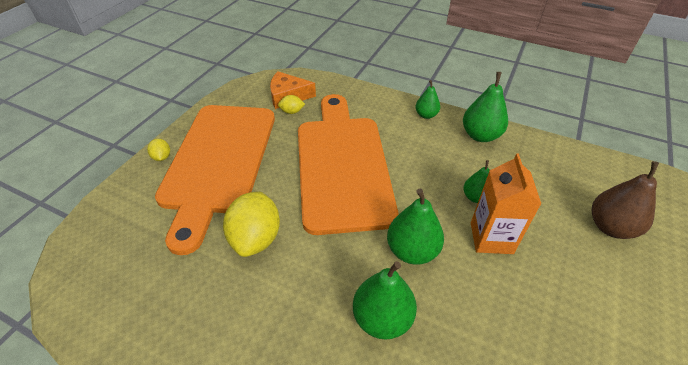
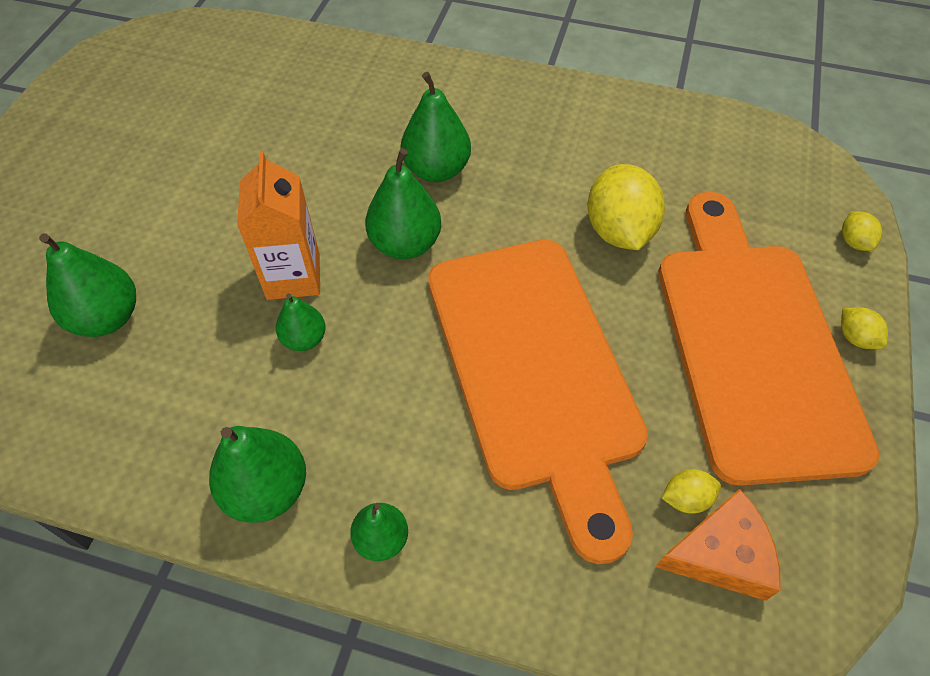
camera: 170 degrees right, 10 degrees up
(107, 207) = (854, 242): none -> yellow lemon
(610, 227) = (107, 318): brown pear -> green pear

